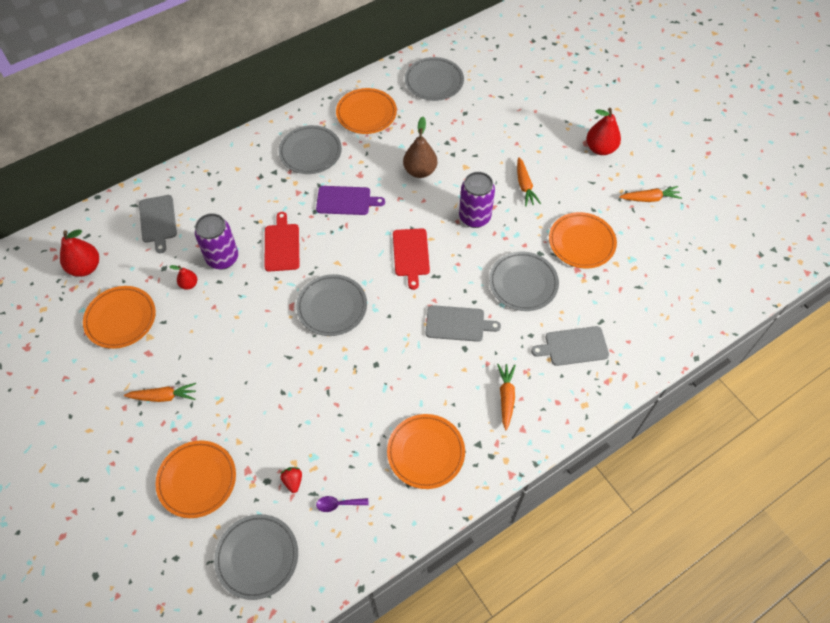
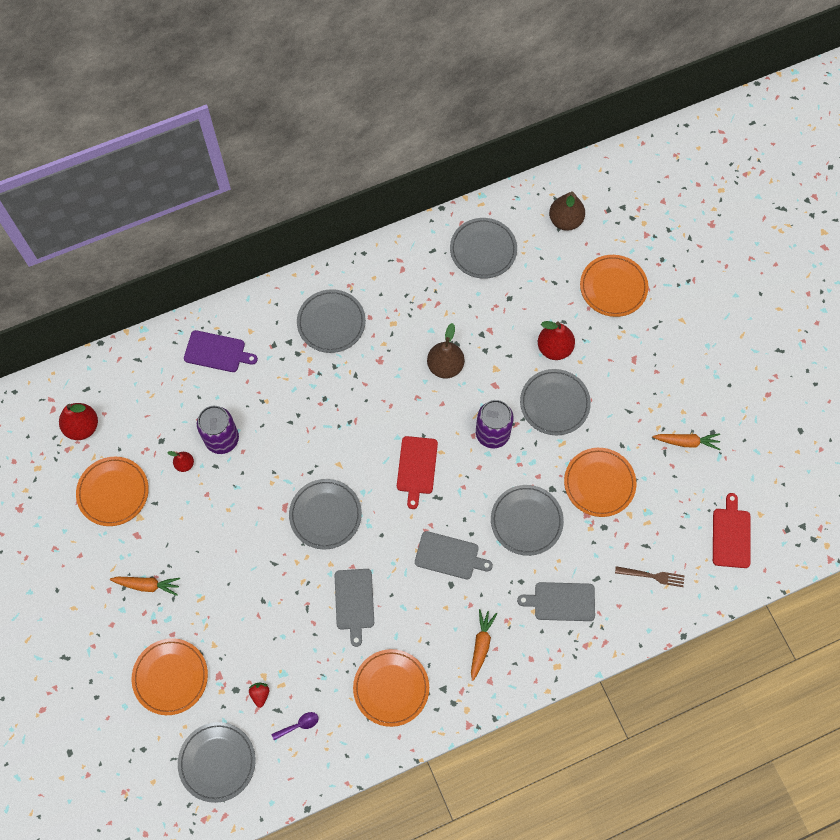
camera: 10 degrees right, 10 degrees up
(158, 221) = (160, 383): grey cutting board -> grey cutting board (354, 602)
(282, 245) = (285, 434): red cutting board -> red cutting board (731, 535)
(338, 504) = (299, 725): purple spoon -> purple spoon turned 150 degrees clockwise
(346, 201) = (360, 391): purple cutting board -> purple cutting board (217, 352)
(366, 113) = (400, 281): orange plate -> orange plate (613, 287)
(499, 52) = (565, 220): none -> brown pear
(524, 186) = (554, 403): orange carrot -> grey plate
(600, 148) = (649, 369): red pear -> red pear (554, 348)
(652, 311) = (653, 576): none -> brown fork

